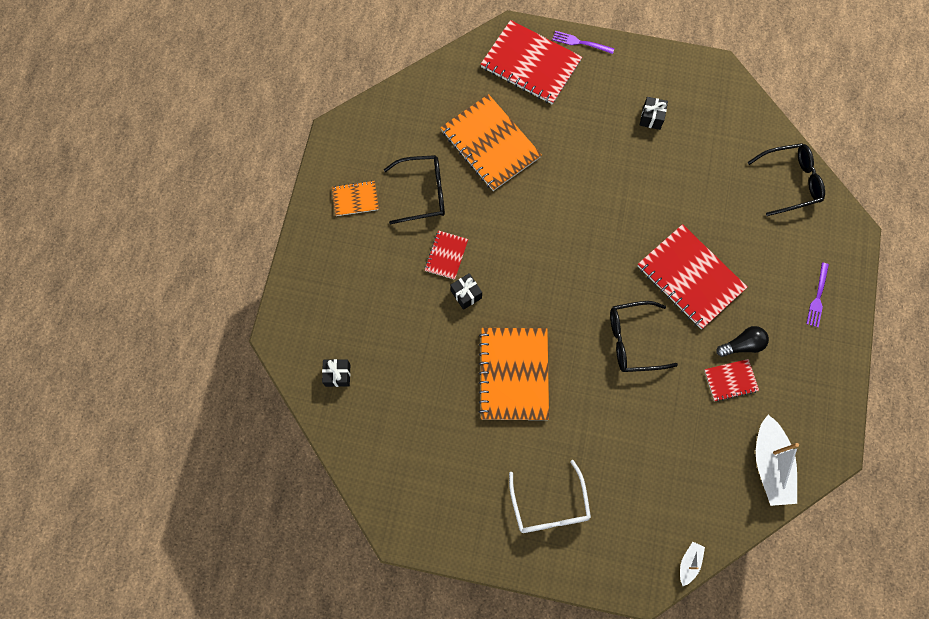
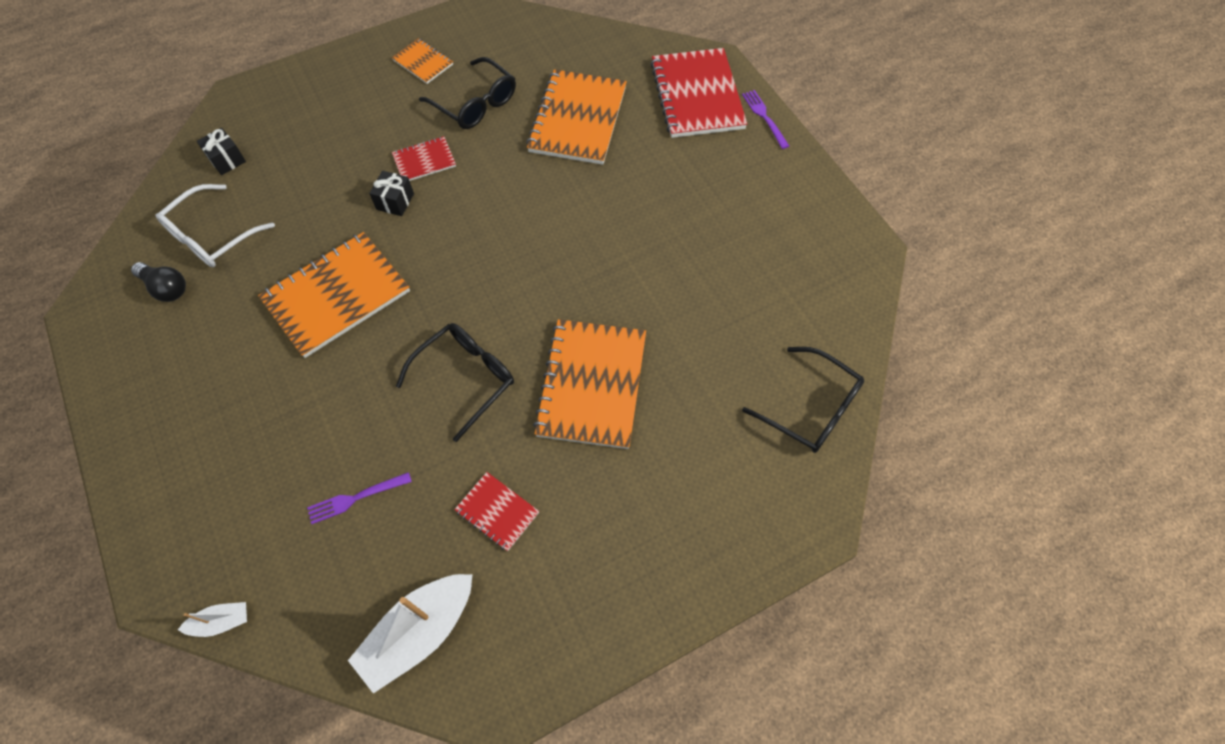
camera: 50 degrees right, 10 degrees down
(549, 506) = (202, 425): white glasses -> white glasses (212, 236)
(633, 340) = (465, 378): black glasses -> black glasses turned 90 degrees clockwise
(651, 118) = (746, 227): black gift -> none
(690, 277) = (592, 385): red notebook -> orange notebook
(742, 345) = (554, 494): black light bulb -> black light bulb (166, 288)
(817, 297) = (691, 539): purple fork -> purple fork (355, 498)

